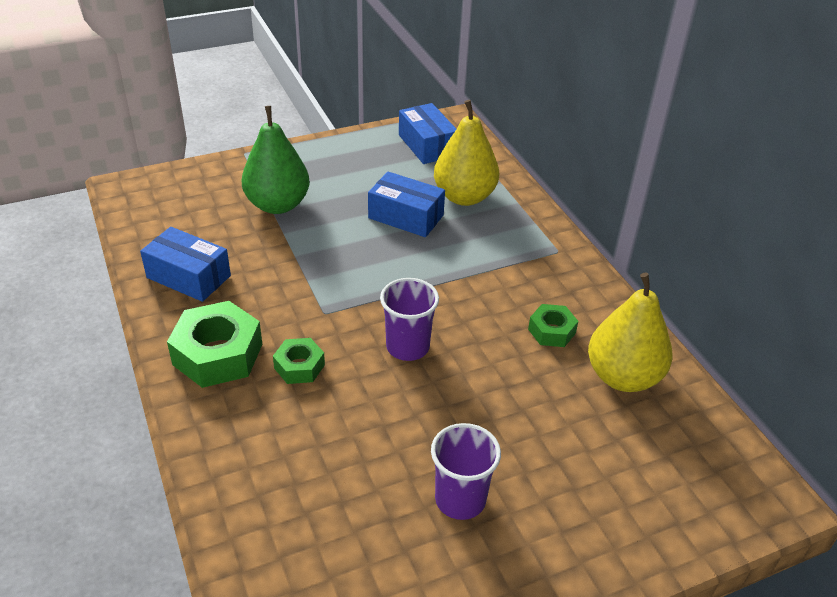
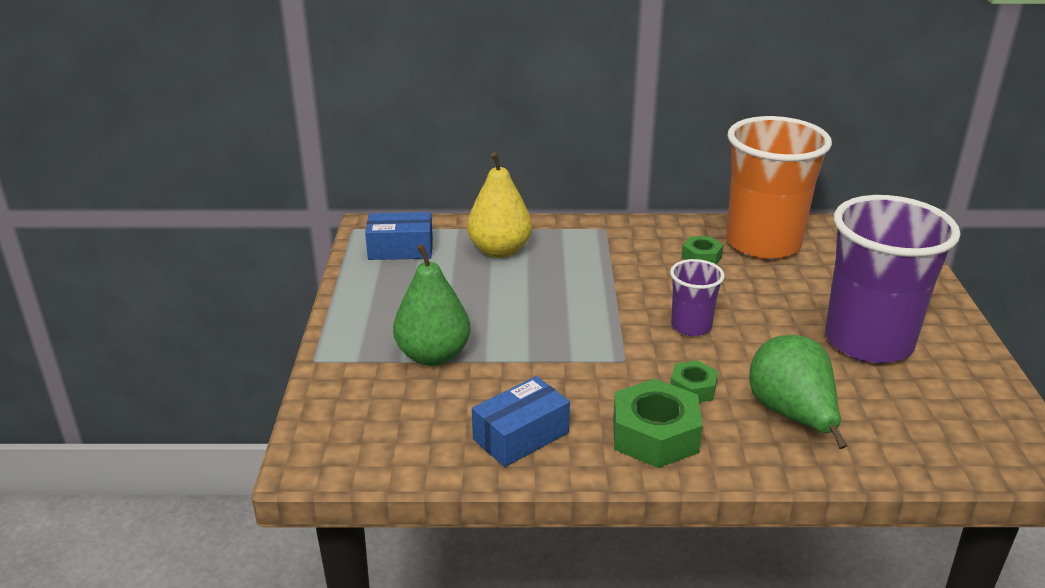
camera: 65 degrees left, 10 degrees down
(285, 447) = (792, 416): none -> green pear
(405, 217) = (508, 286): blue box -> none
(460, 499) = (868, 341): purple cup -> purple cup, size x2.10
(623, 377) = (763, 243): yellow pear -> orange cup

